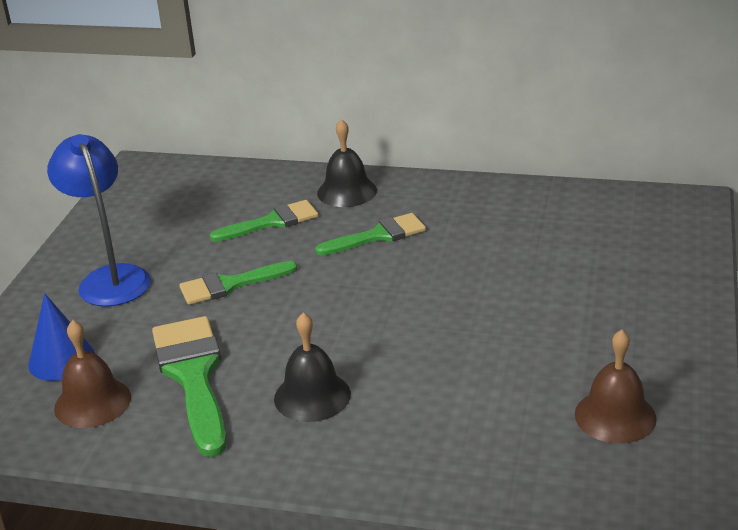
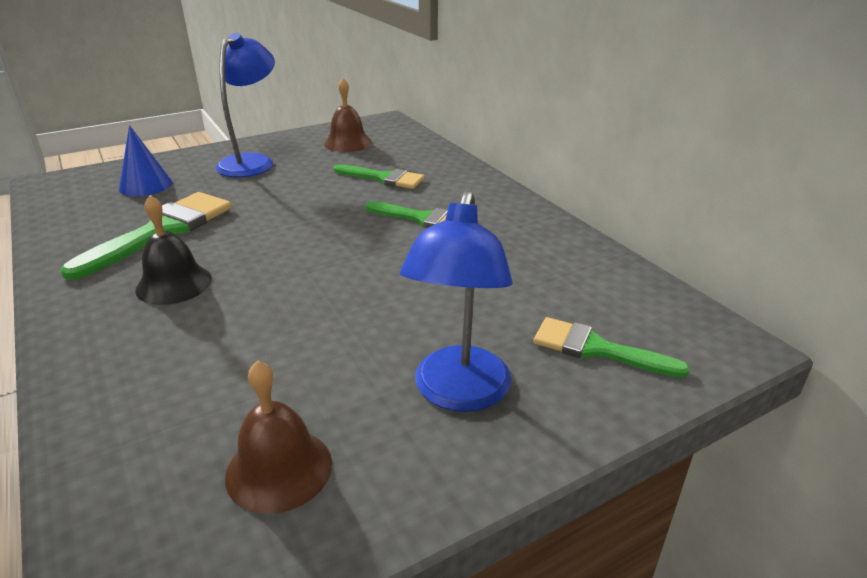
camera: 45 degrees right, 0 degrees up
(92, 402) = (104, 213): brown bell -> brown bell (347, 143)
(230, 285) = (288, 197): green brush -> green brush (596, 349)
(347, 191) = (462, 185): black bell -> none
(621, 320) = (458, 393): none -> blue lamp

